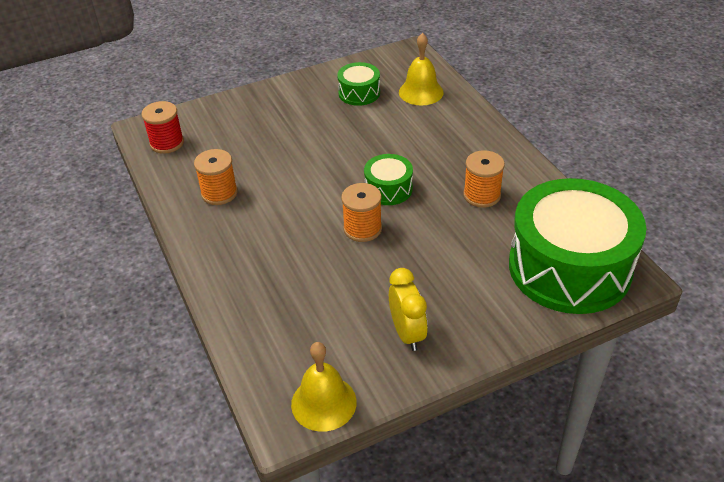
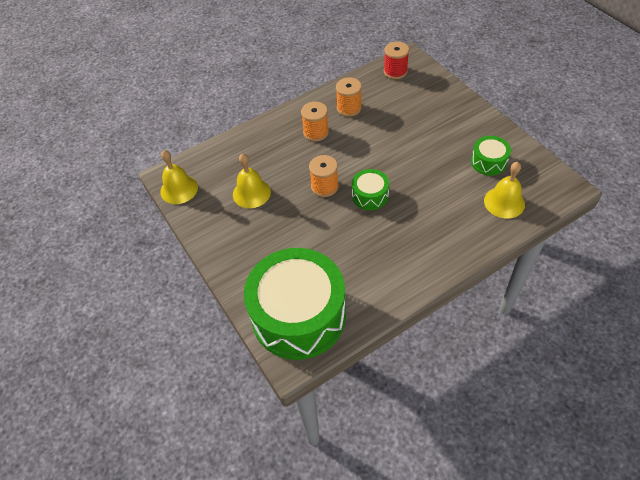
camera: 85 degrees right, 10 degrees up
(355, 307) = (251, 193): none -> yellow bell
(407, 333) = (230, 222): yellow clock -> none
(481, 195) = (373, 254): orange spool -> orange spool (316, 132)

